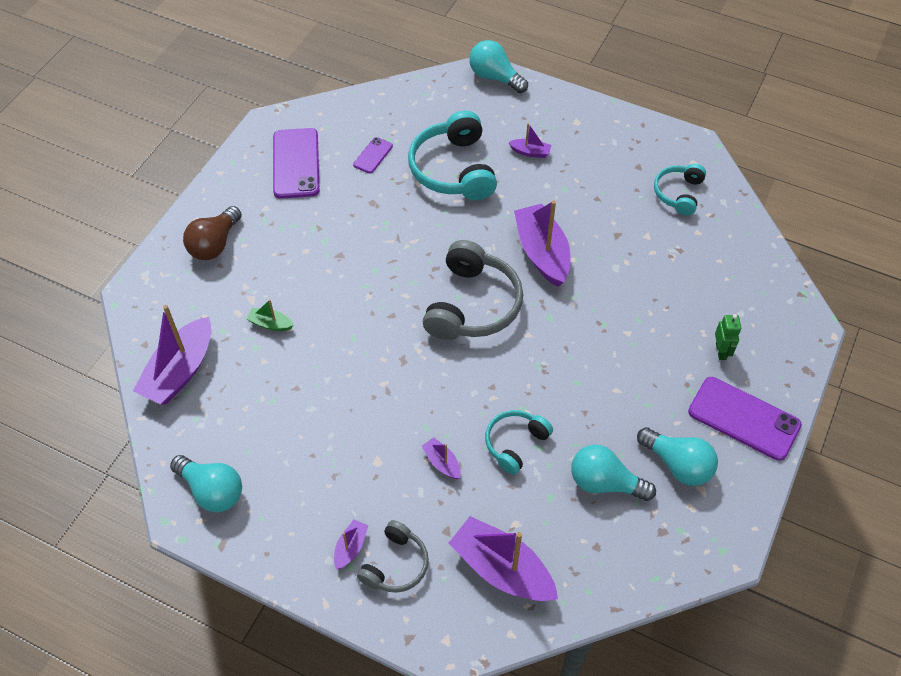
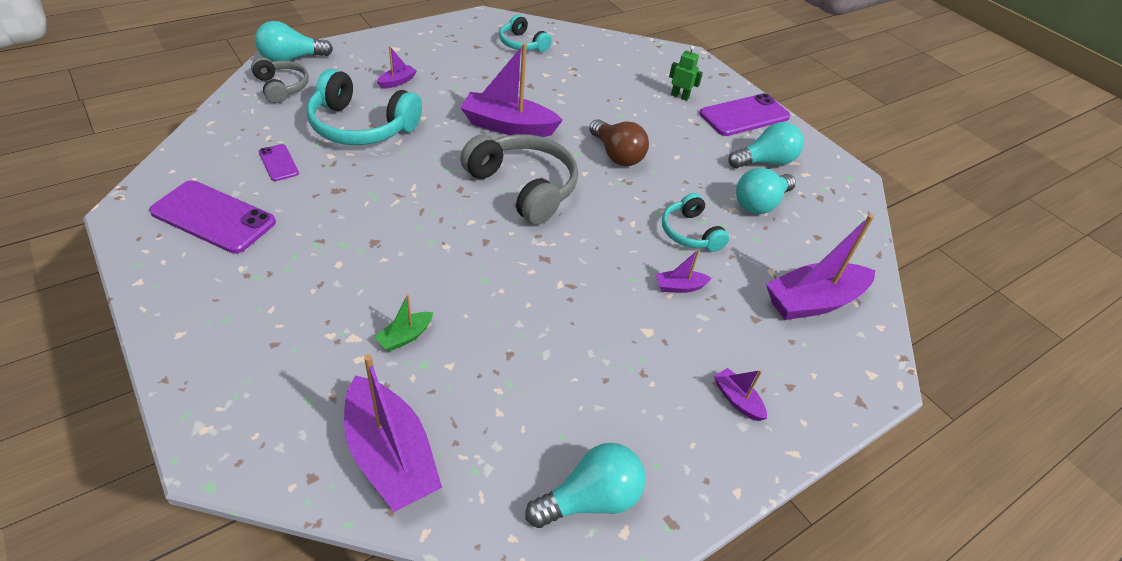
camera: 65 degrees left, 10 degrees down
(214, 244) = (237, 334): brown light bulb -> brown light bulb (616, 155)
(396, 564) = (774, 373): grey headphones -> grey headphones (282, 87)

